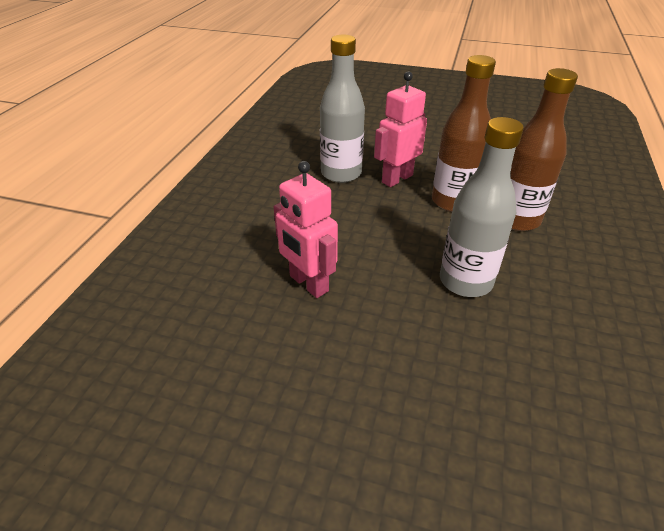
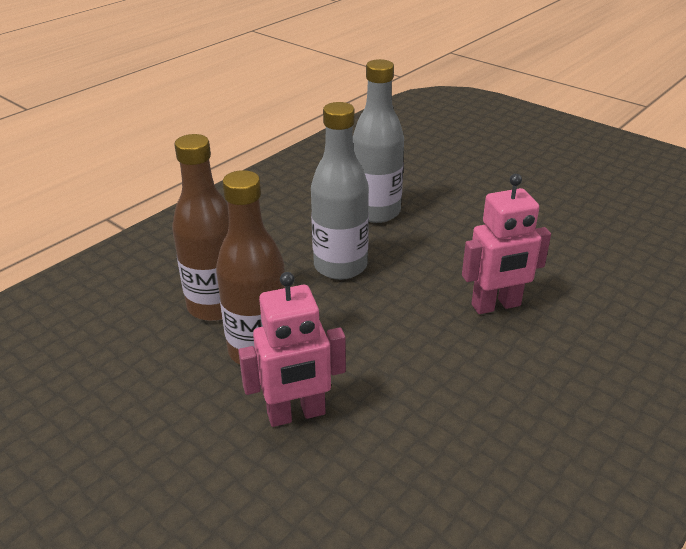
camera: 155 degrees left, 5 degrees down
(308, 284) = (496, 305): pink robot -> pink robot turned 90 degrees clockwise
(341, 174) = (375, 456): grey bottle -> grey bottle (376, 212)

